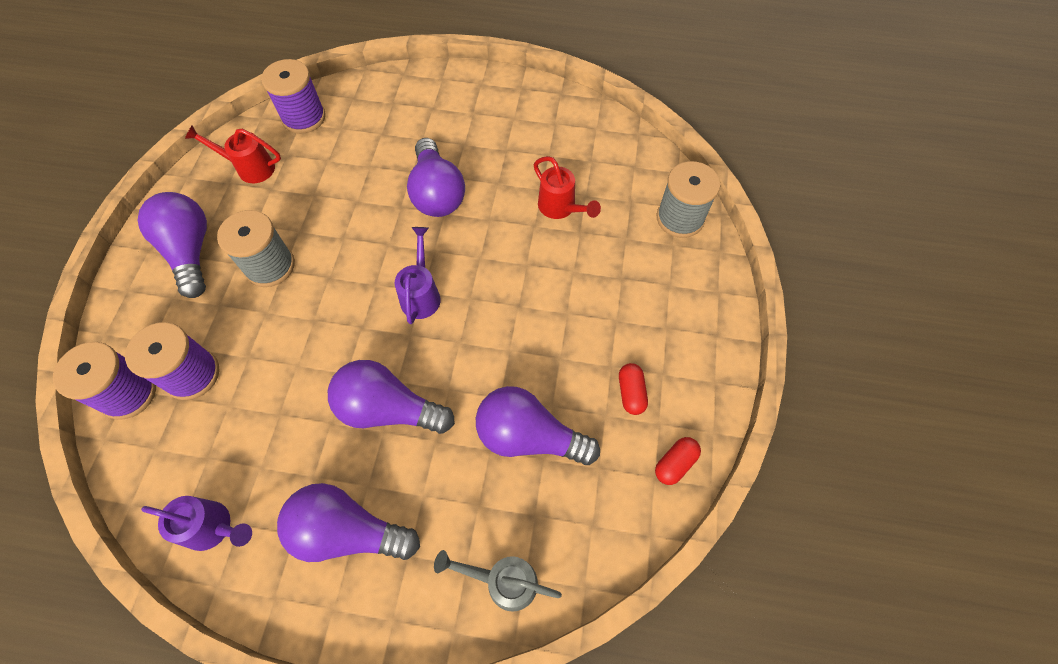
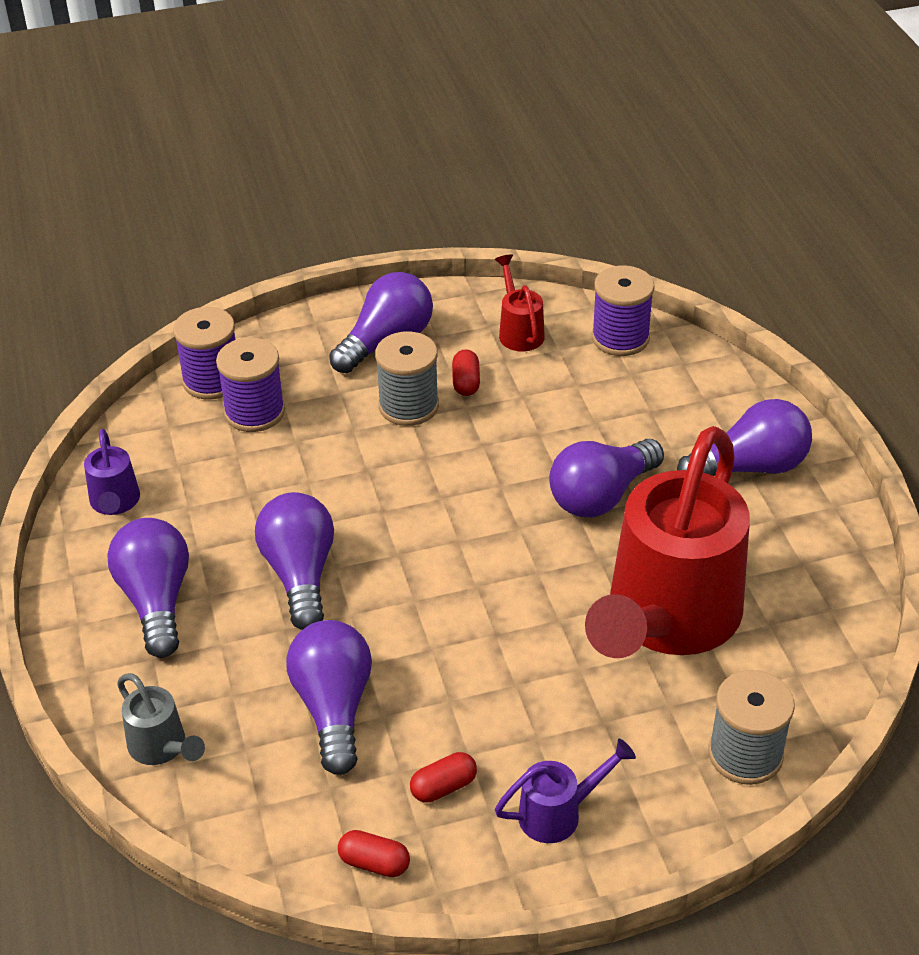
camera: 65 degrees right, 20 degrees down
(275, 221) = (466, 382): none -> red capsule
(421, 294) = (454, 541): purple watering can -> purple watering can (558, 813)
(465, 109) = (750, 467): none -> purple light bulb
(503, 581) = (162, 747): grey watering can -> grey watering can turned 150 degrees clockwise
(560, 208) = (666, 620): red watering can -> red watering can, size x2.47

